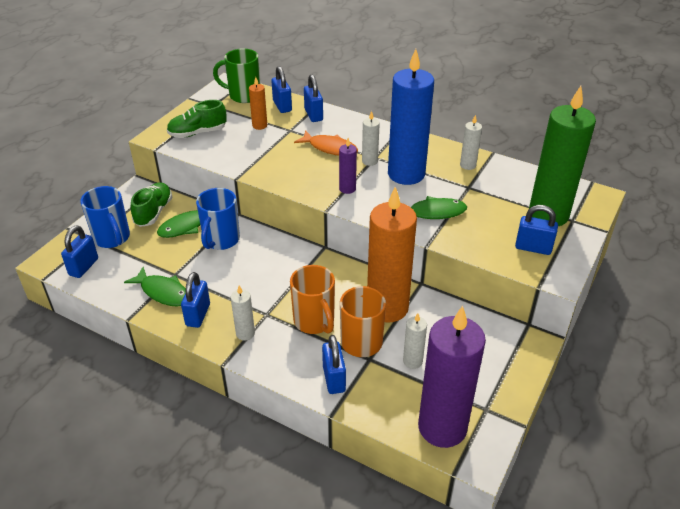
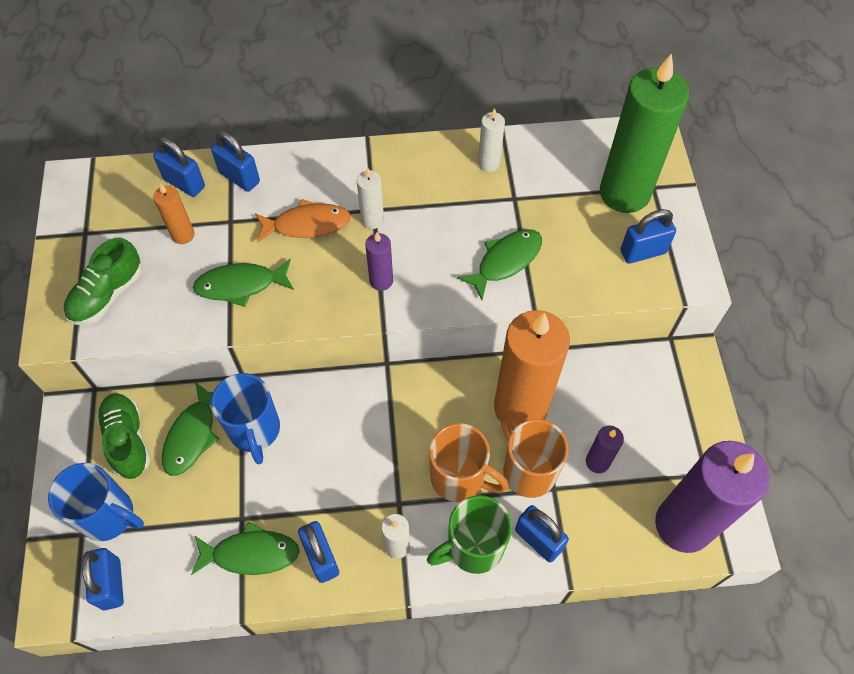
camera: 35 degrees left, 20 degrees up
(243, 95) = (114, 192): green mug -> green mug (473, 547)
(268, 157) = (240, 285): none -> green fish
(406, 174) = (431, 217): blue candle -> none
(412, 361) = (597, 462): white candle -> purple candle

